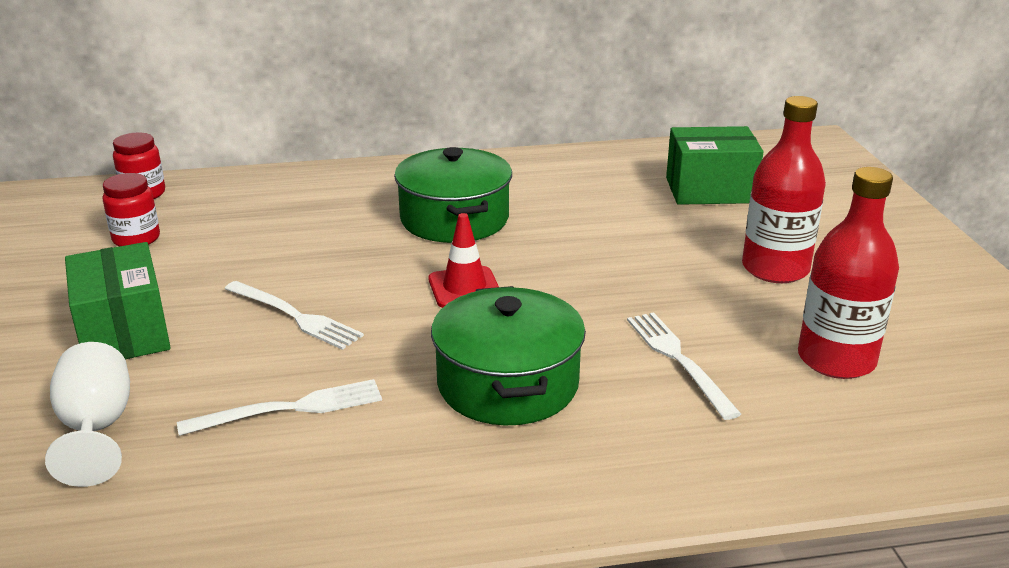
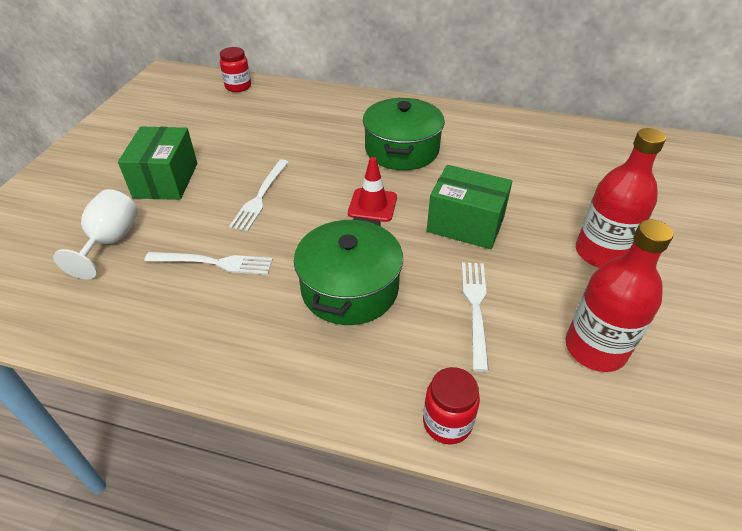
camera: 25 degrees right, 15 degrees up
(136, 239) = (214, 117): red jar -> red jar (447, 423)
(295, 316) = (260, 197): white fork -> white fork turned 45 degrees clockwise
(710, 190) = (595, 171): green box -> green box (465, 224)

